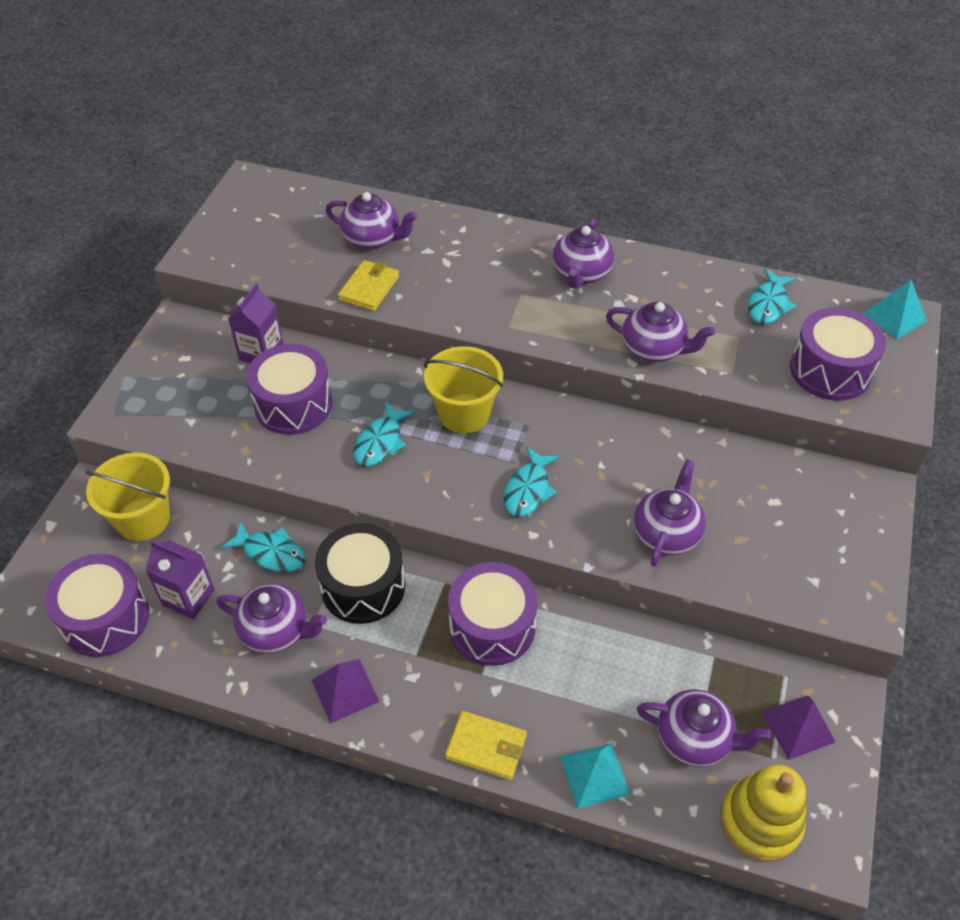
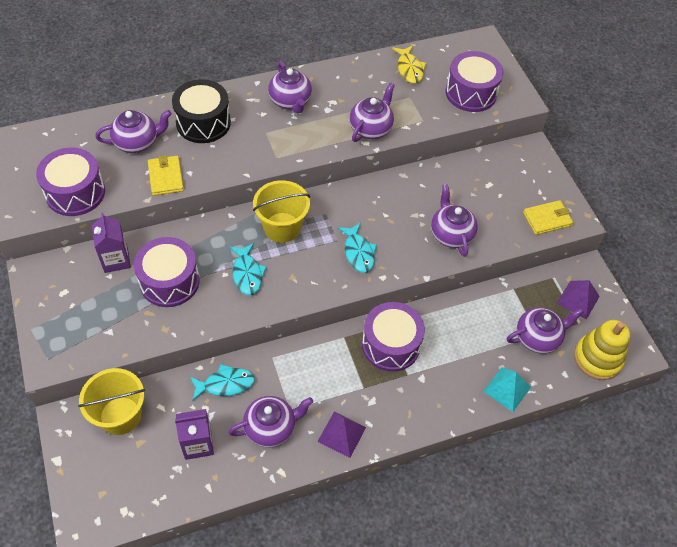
camera: 40 degrees left, 5 degrees up
(105, 618) = (155, 491): purple drum -> purple drum (75, 193)
(363, 586) = (299, 368): black drum -> black drum (203, 123)
(486, 747) = (443, 412): yellow wallet -> yellow wallet (547, 219)
(654, 349) = (371, 128): purple teapot -> purple teapot turned 45 degrees counterclockwise
(768, 304) = (409, 69): turquoise fish -> yellow fish
(894, 317) = (478, 44): turquoise pyramid -> none

